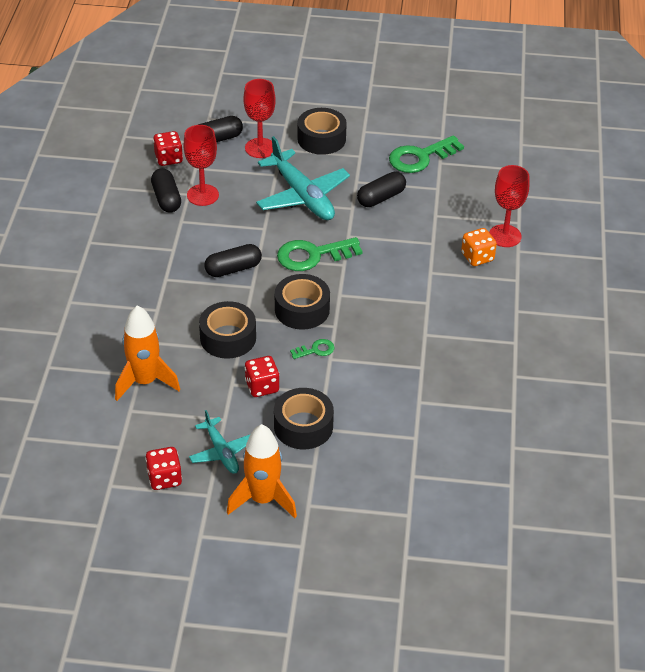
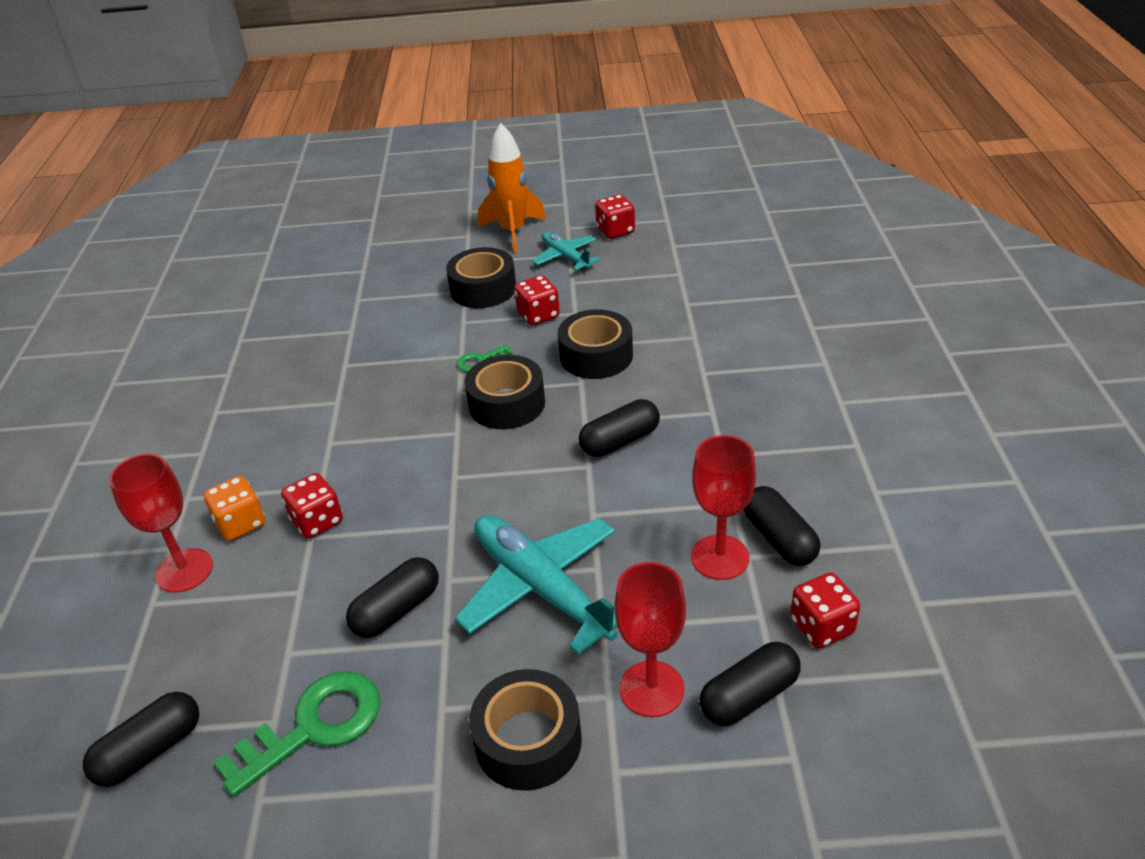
camera: 175 degrees right, 5 degrees down
(145, 382) = (676, 298): orange rocket -> none
(312, 255) = (505, 482): green key -> none
(429, 251) = (317, 521): none -> red dice
(497, 160) = (150, 751): none -> black capsule

